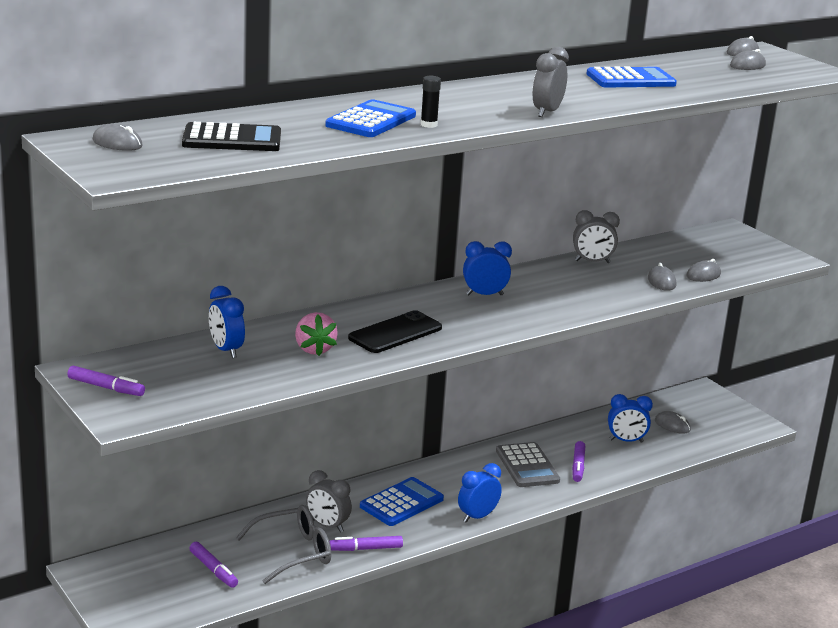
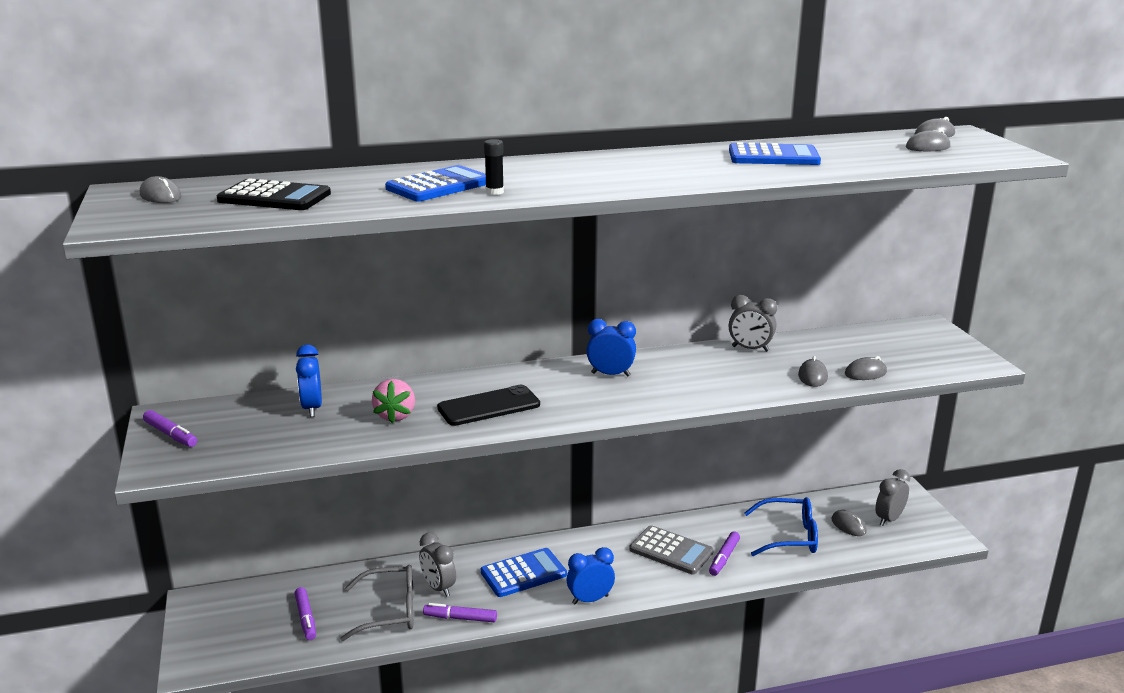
camera: 20 degrees right, 0 degrees up
(527, 466) = (671, 551): grey calculator -> grey calculator turned 60 degrees counterclockwise
(547, 112) = (639, 185): grey clock -> grey clock (889, 519)
(626, 441) = (789, 536): blue clock -> blue glasses

